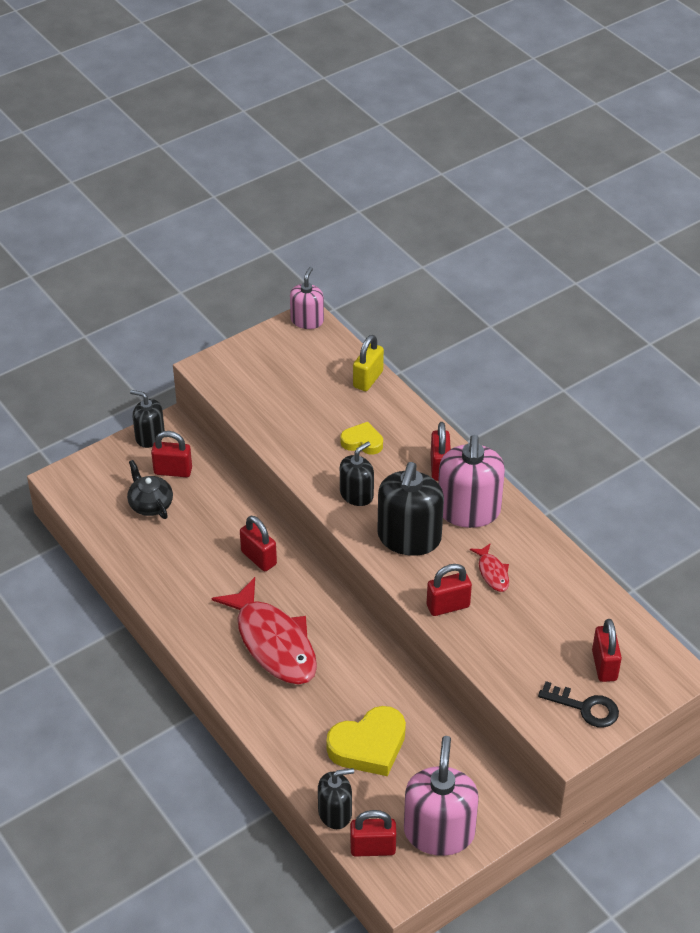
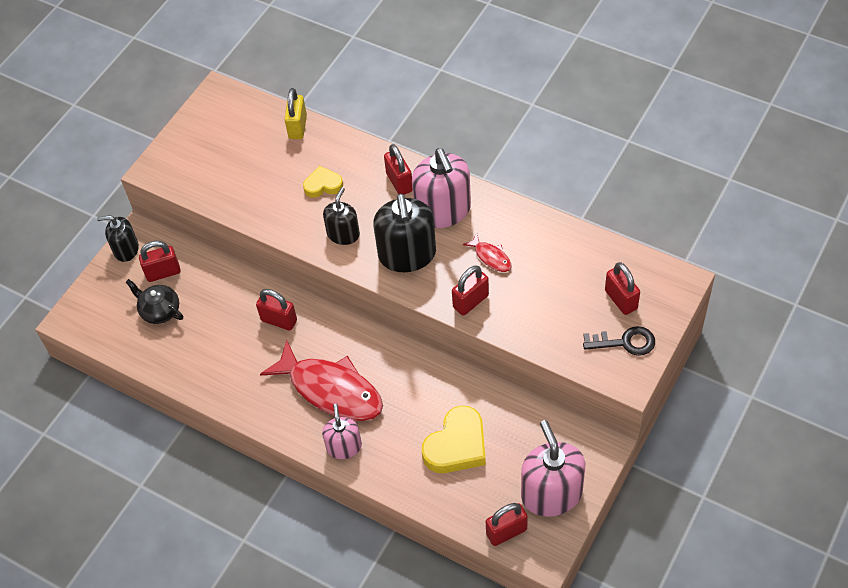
camera: 20 degrees left, 10 degrees up
(307, 320) = (217, 94): pink soap dispenser -> pink soap dispenser (344, 447)
(335, 812) = (460, 515): black soap dispenser -> none

